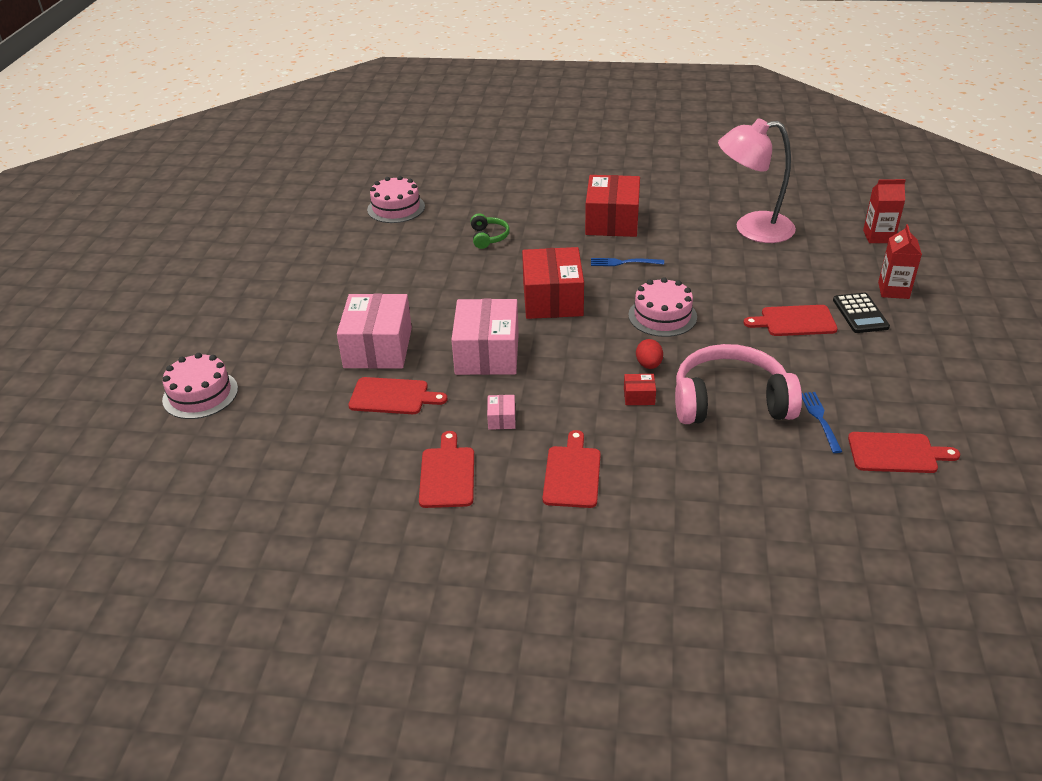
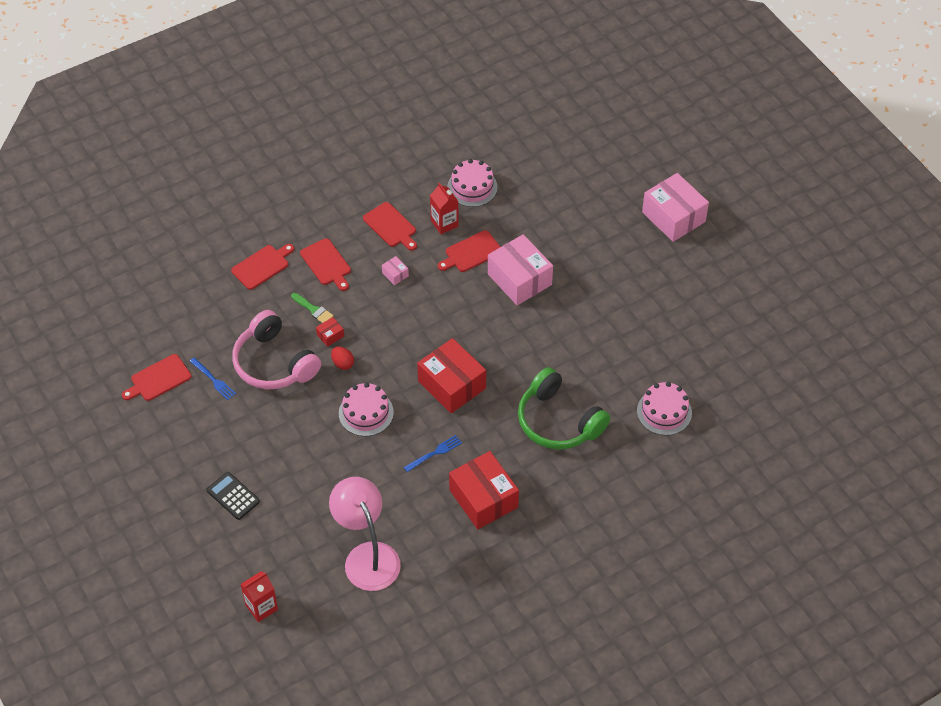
camera: 140 degrees right, 15 degrees up
(200, 394) = (579, 192): pink cake -> pink cake (472, 187)
(487, 353) = (449, 314): pink box -> pink box (673, 217)
(488, 237) = (558, 421): green headphones -> green headphones, size x2.13
(636, 431) = (313, 310): none -> green brush
(730, 401) = (274, 363): pink headphones -> pink headphones turned 90 degrees clockwise
(752, 229) = (367, 556): pink lamp -> pink lamp turned 75 degrees counterclockwise
(794, 321) = (274, 460): red cutting board -> red cutting board (262, 266)
(893, 290) = (220, 538): red carton -> red carton (444, 223)

